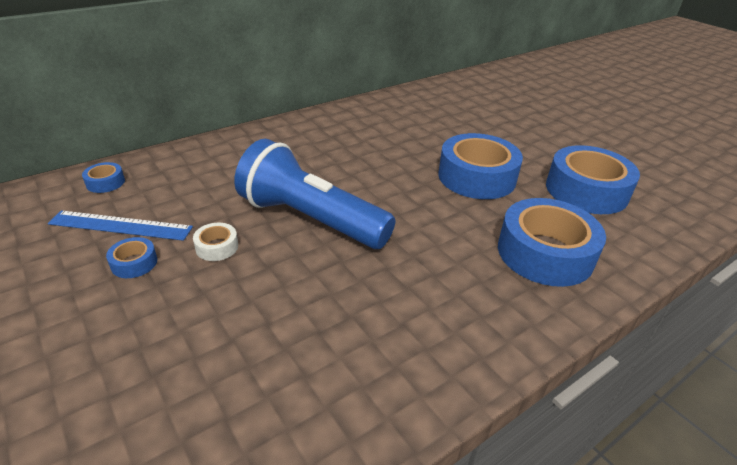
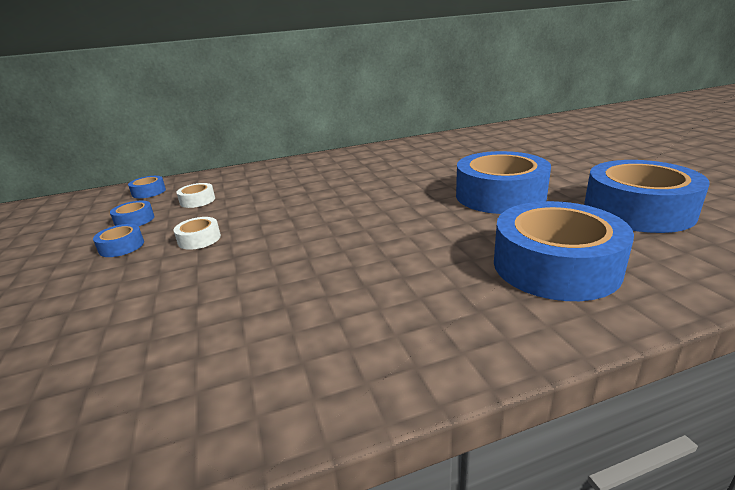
camera: 20 degrees right, 10 degrees down
(120, 225) = (134, 220): blue ruler -> blue tape
(177, 194) = (197, 200): none -> white tape
(310, 219) = (301, 223): blue flashlight -> none

